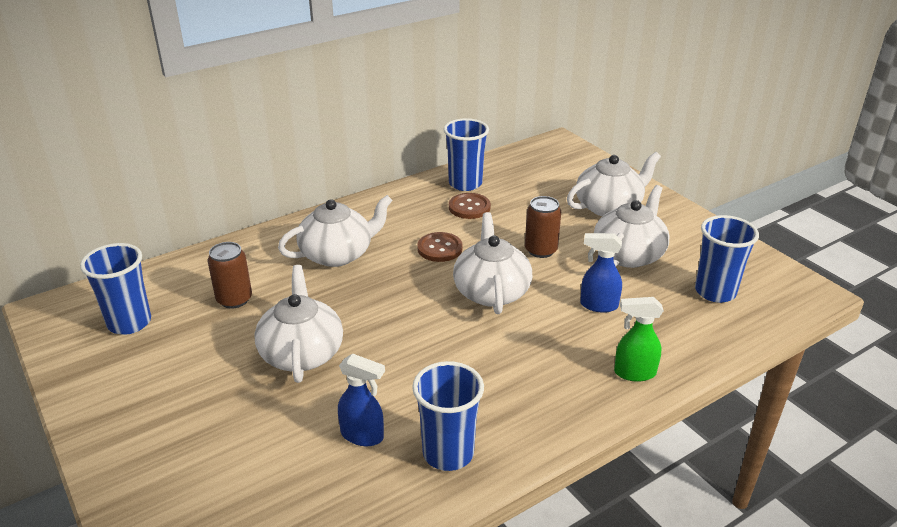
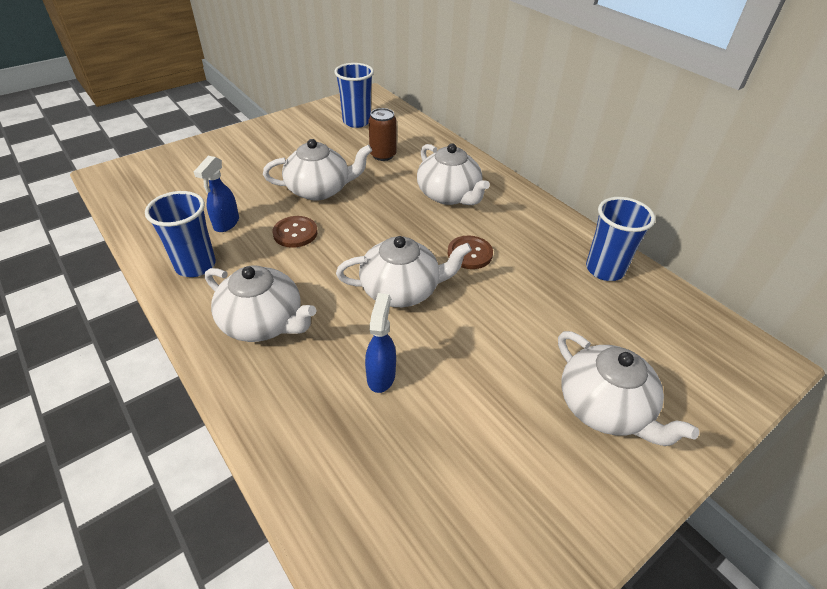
camera: 85 degrees right, 10 degrees up
(469, 207) = (554, 273): brown button -> brown button (295, 233)
(541, 250) = (482, 330): brown can -> none
(629, 254) = (490, 418): white teapot -> white teapot (263, 322)
(634, 373) = (265, 397): green spray bottle -> none
(715, 292) = (415, 514): blue cup -> none

